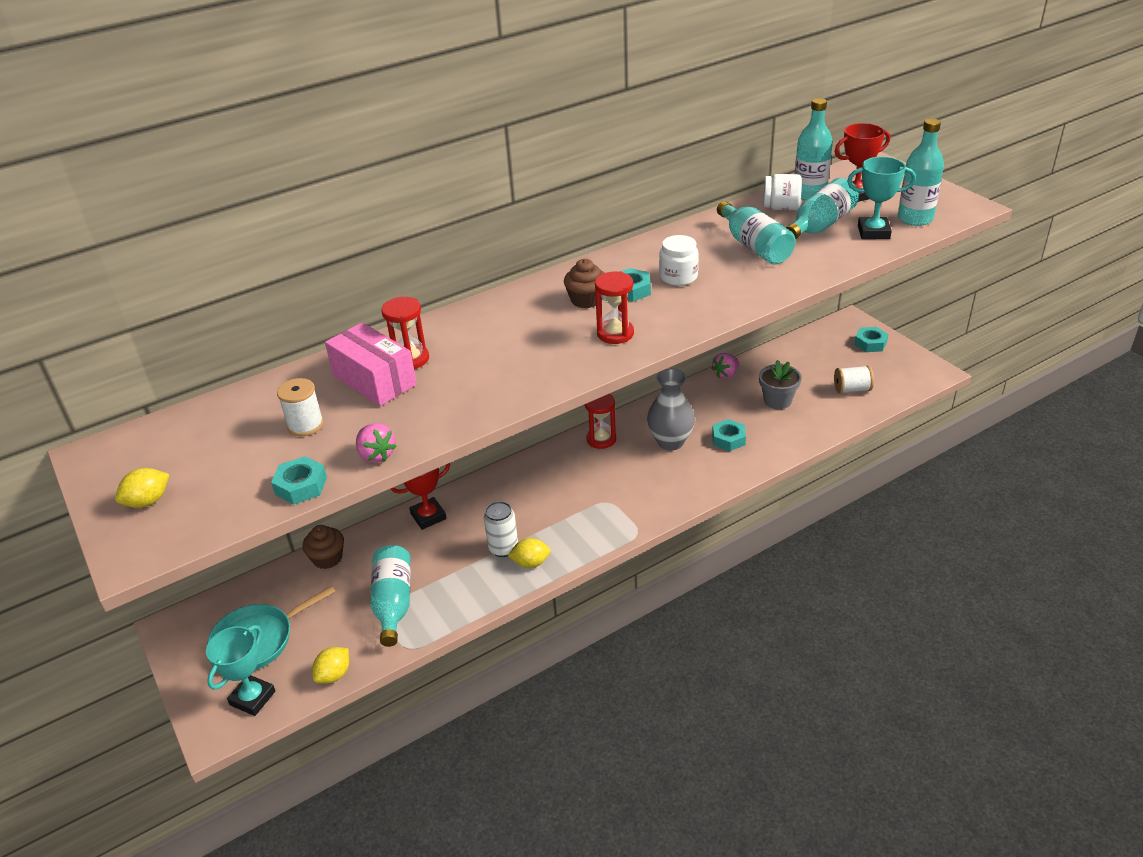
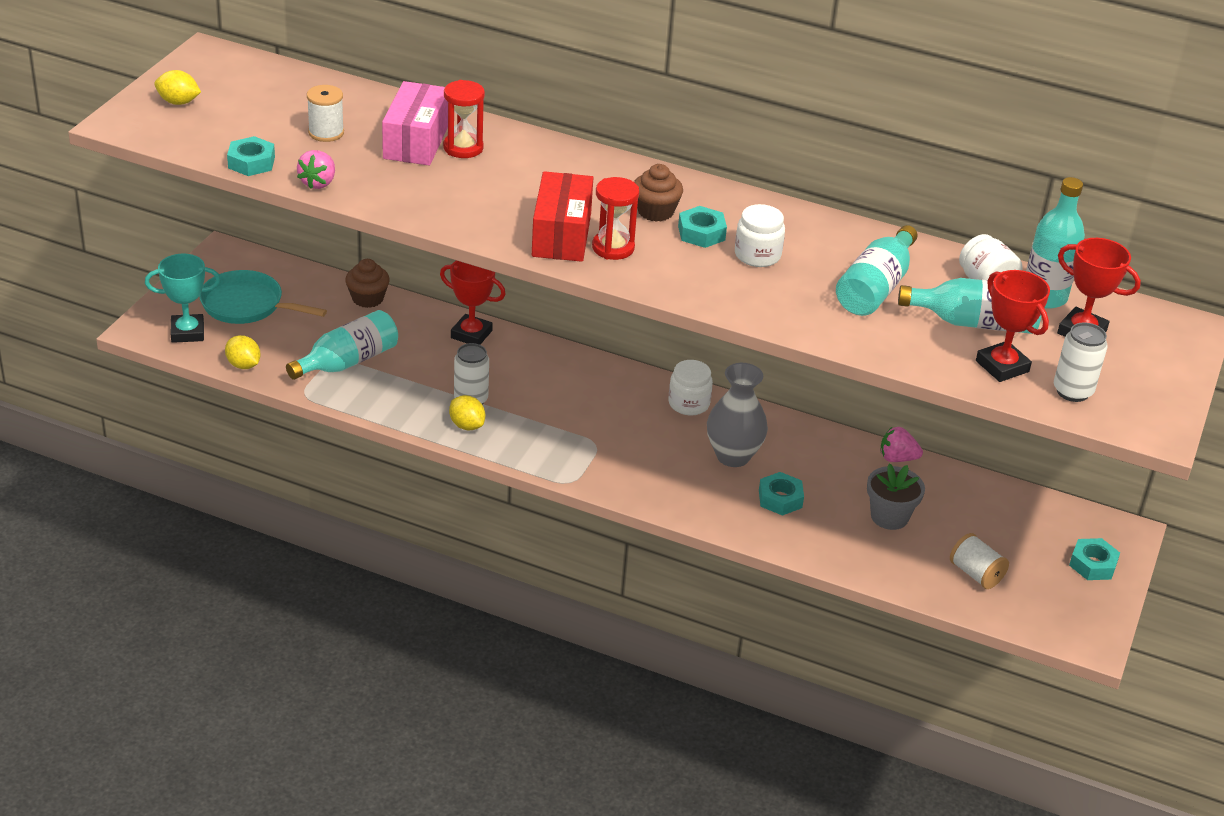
camera: 50 degrees right, 0 degrees up
(334, 675) = (243, 365): yellow lemon -> yellow lemon turned 45 degrees clockwise
(577, 351) = (561, 235): none -> red box
(601, 439) = (688, 403): red hourglass -> white jar
(873, 232) = (1002, 366): turquoise trophy -> red trophy
(915, 218) = (1072, 391): turquoise bottle -> white can

